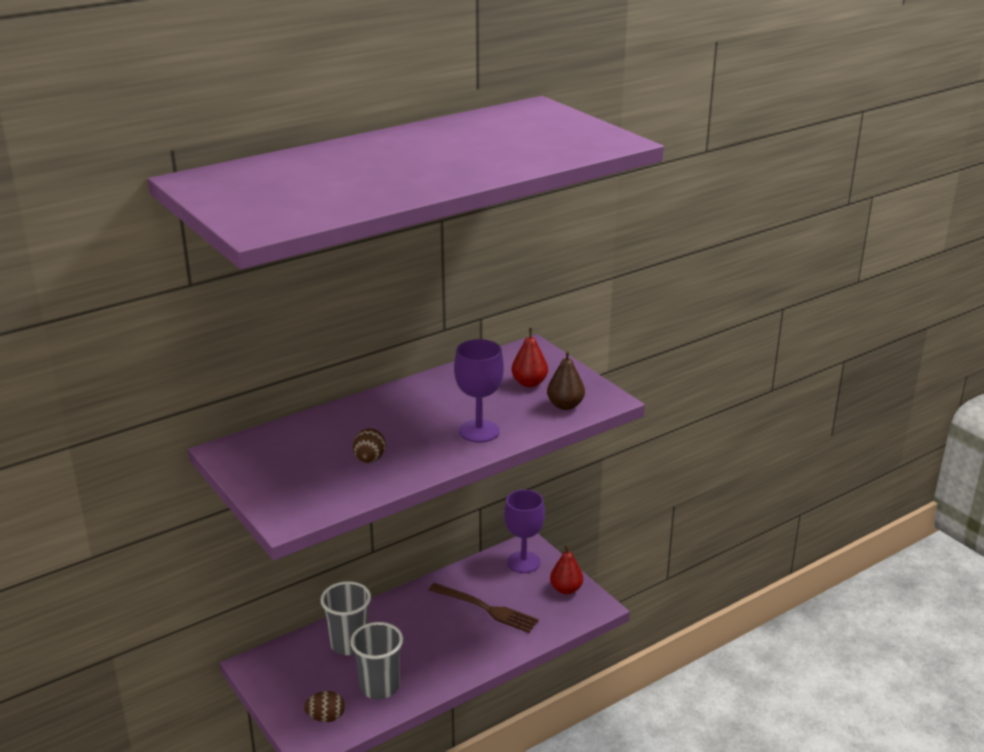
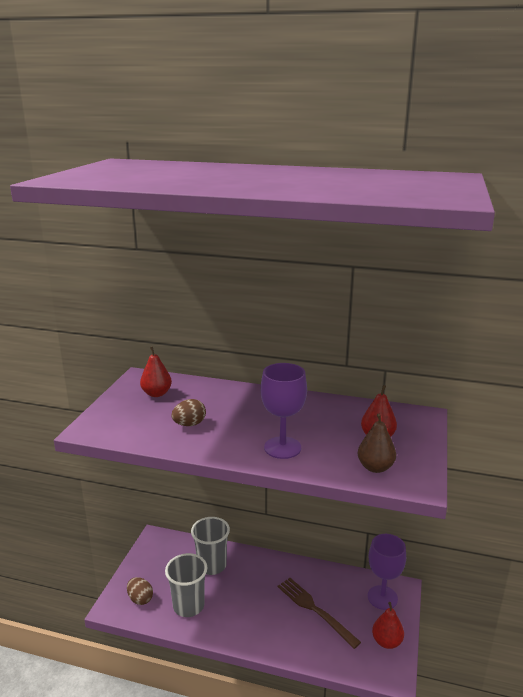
camera: 50 degrees right, 5 degrees down
(279, 454) = (156, 393): none -> red pear
(486, 609) = (314, 609): brown fork -> brown fork turned 150 degrees clockwise

